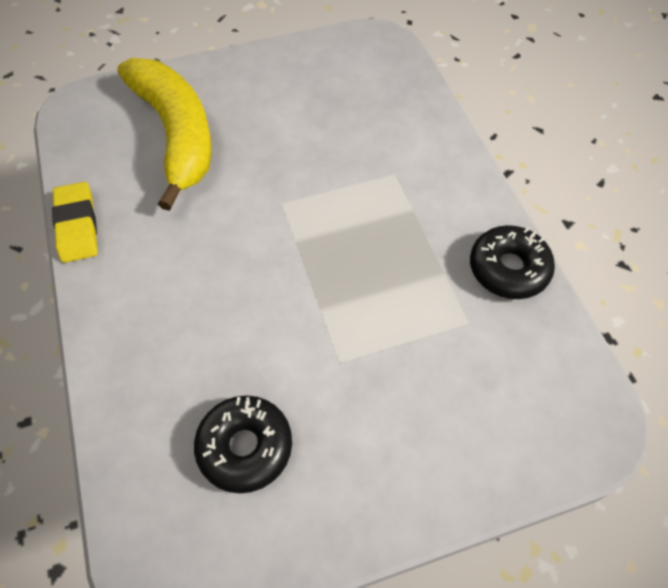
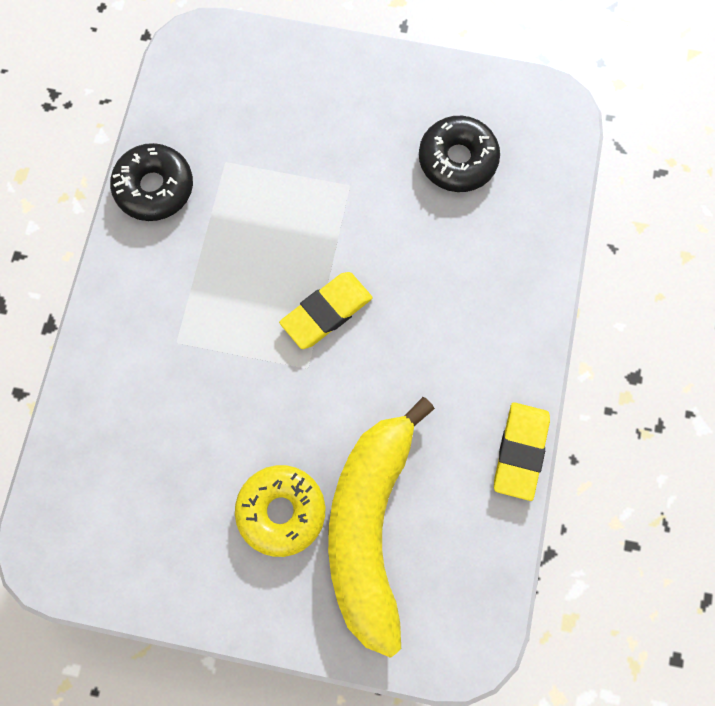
camera: 150 degrees left, 15 degrees up
(245, 116) = (281, 511): none -> yellow donut
(292, 247) = (326, 312): none -> yellow eraser

